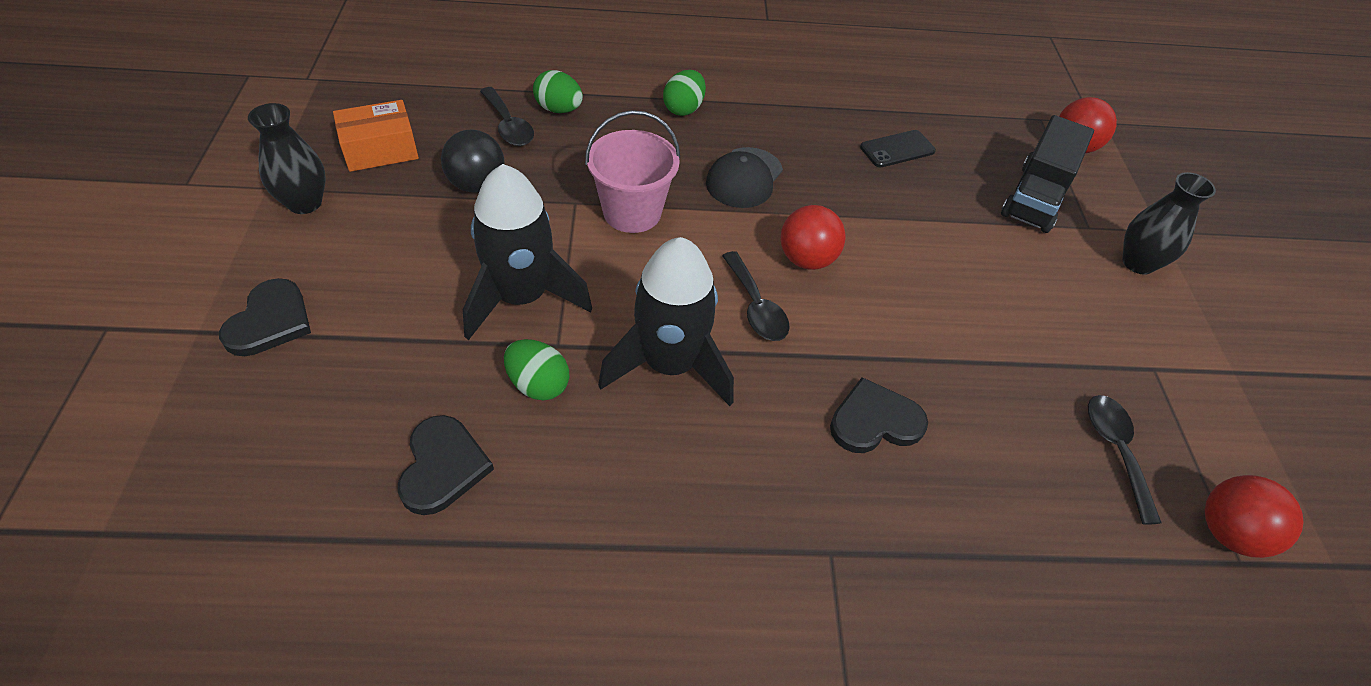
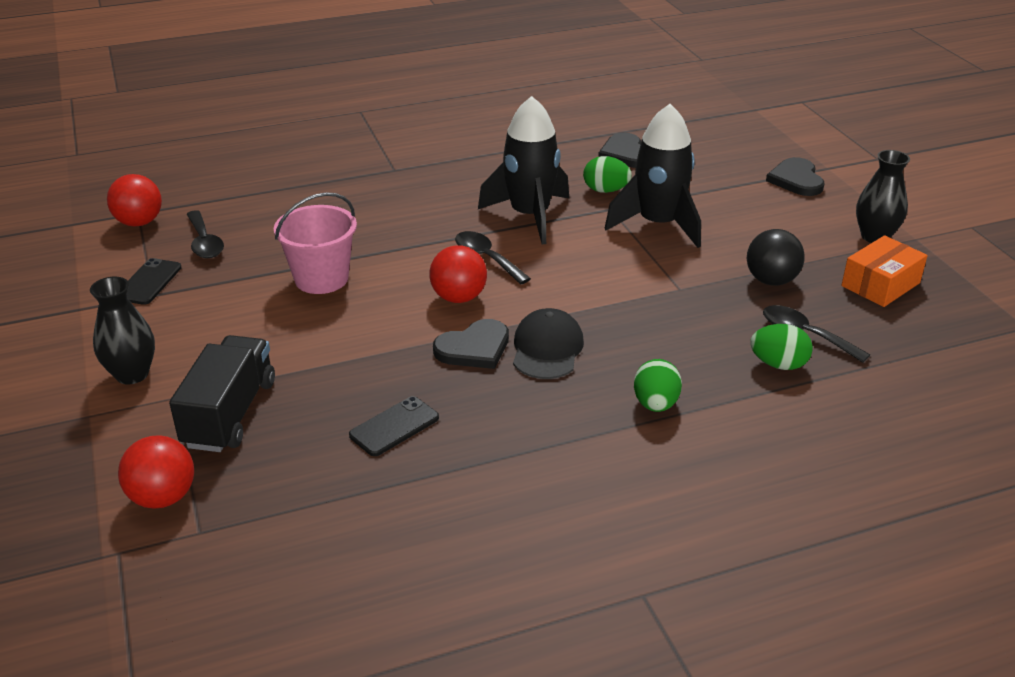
camera: 165 degrees right, 15 degrees down
(632, 212) = (627, 294): pink bucket -> pink bucket (321, 279)
(875, 421) = (379, 221): black heart -> black heart (474, 348)
(1167, 392) = (149, 282): none -> black phone

